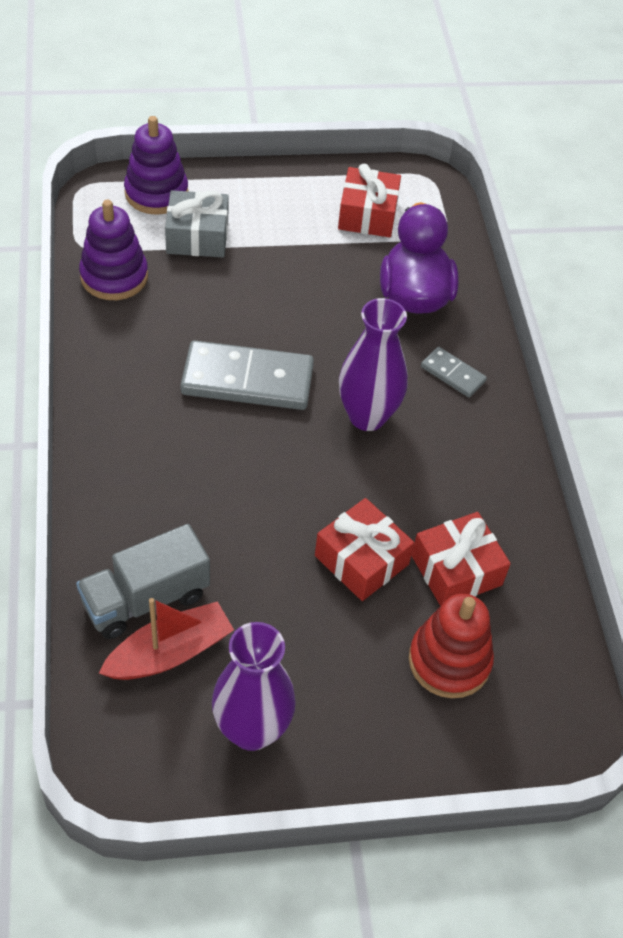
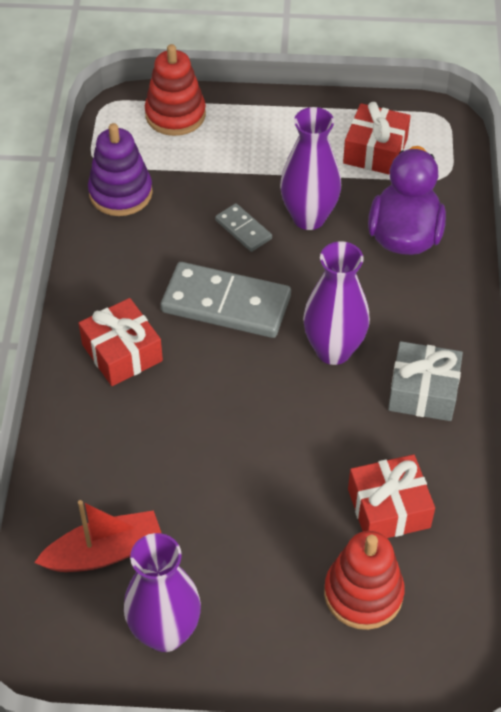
camera: 15 degrees right, 0 degrees up
(145, 599) = (92, 500): grey truck -> none
(156, 193) = (175, 115): purple stacking toy -> red stacking toy
(197, 236) = (206, 160): grey gift -> grey gift (423, 391)
(314, 285) = (309, 217): none -> purple vase
(361, 560) = (299, 487): red gift -> red gift (122, 352)
(453, 374) = (426, 317): grey domino -> grey domino (243, 229)

